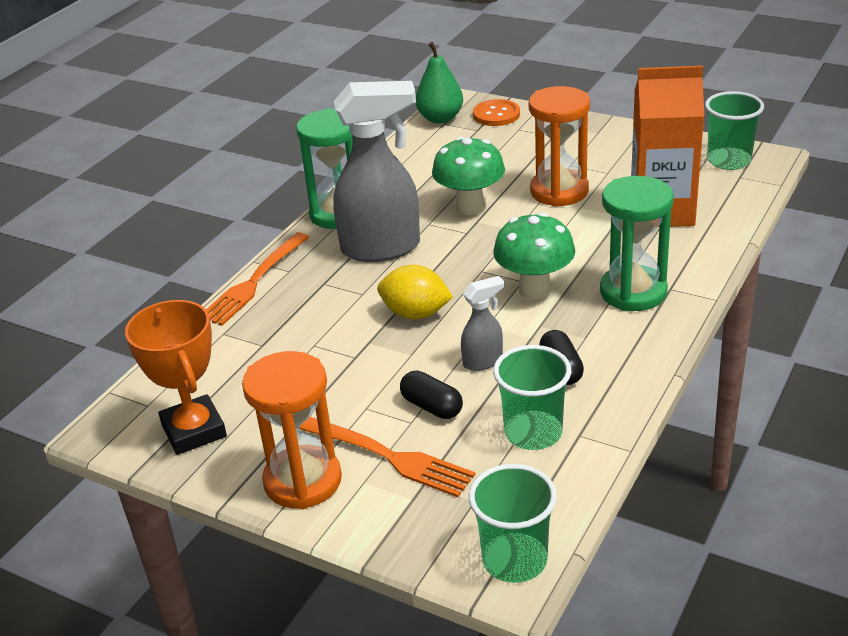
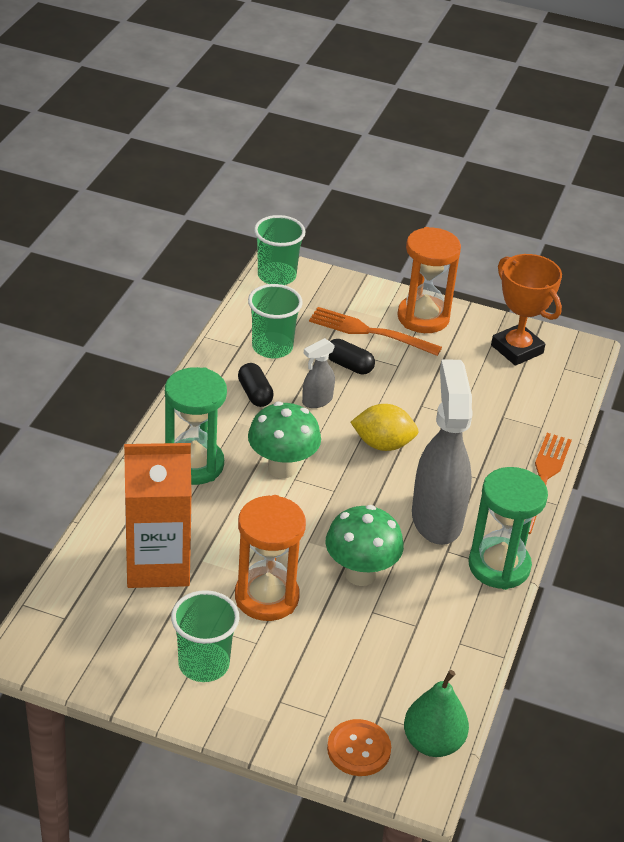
camera: 165 degrees right, 5 degrees up
(382, 248) = (436, 518): grey spray bottle -> grey spray bottle turned 105 degrees clockwise
(729, 161) = (70, 646): green cup -> green cup (204, 664)

